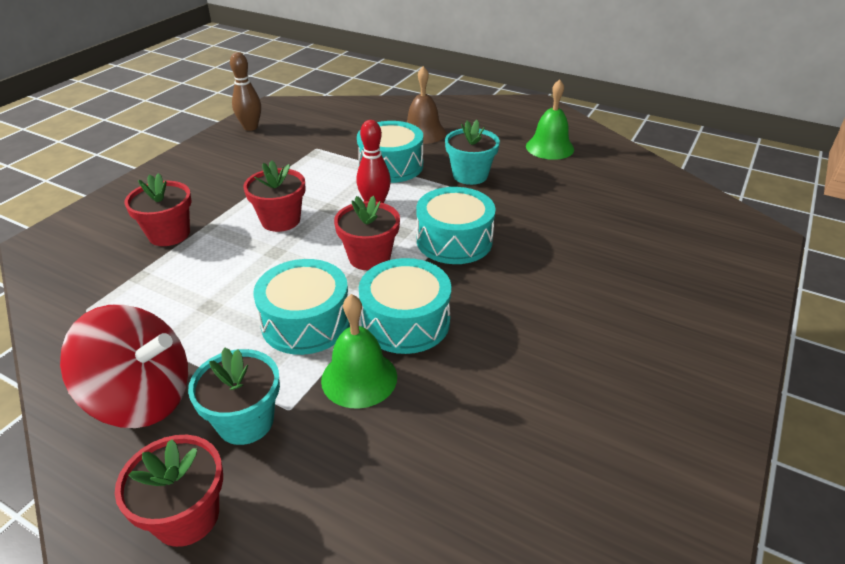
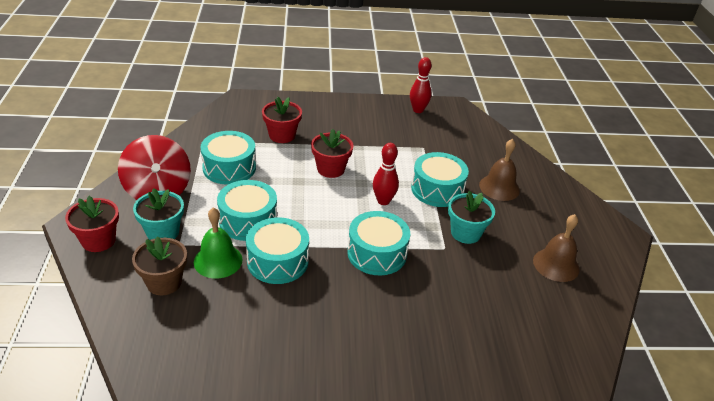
camera: 55 degrees right, 0 degrees up
(178, 303) = (229, 168): none -> turquoise drum
(250, 127) = (418, 110): brown bowling pin -> red bowling pin
(357, 454) = (164, 282): none -> brown flower pot
(369, 257) = (326, 221): red flower pot -> none
(549, 147) = (556, 265): green bell -> brown bell

